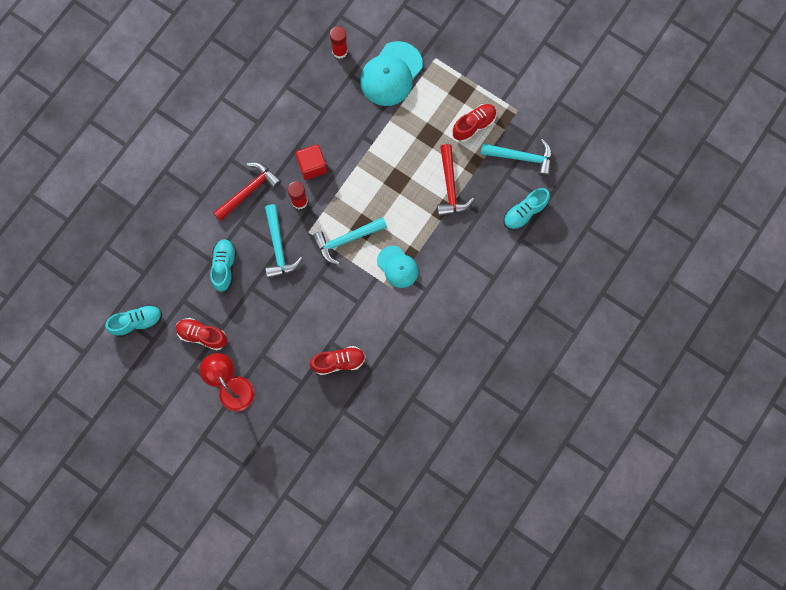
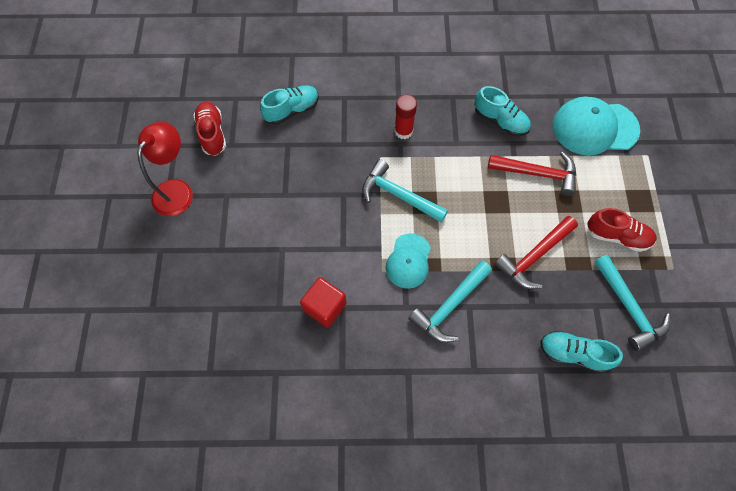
camera: 55 degrees right, 10 degrees down
(137, 322) = (190, 77): turquoise shoe -> turquoise shoe (500, 121)
(249, 190) = (380, 85): red hammer -> red hammer (538, 173)
(279, 247) = (345, 142): turquoise hammer -> turquoise hammer (449, 306)
(312, 166) = (446, 120): red cube -> red cube (325, 307)
(339, 51) = (573, 73): red glue stick -> none
(339, 362) = (266, 270): red shoe -> none

